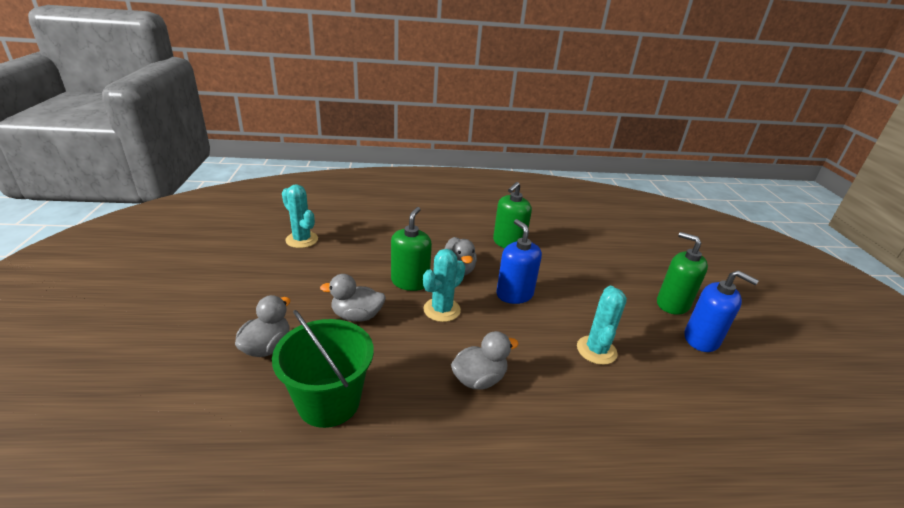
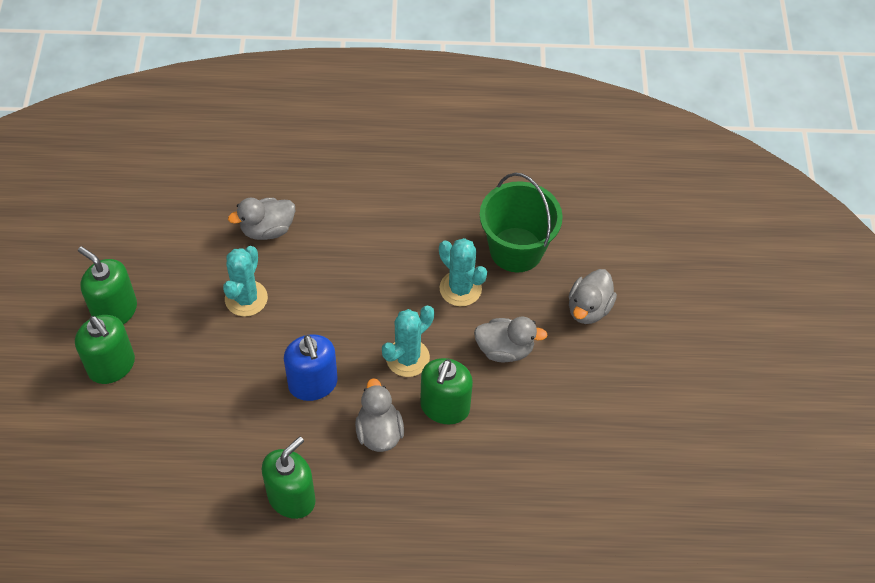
camera: 175 degrees left, 25 degrees up
(302, 240) = (604, 499): turquoise cactus -> turquoise cactus (460, 288)
(479, 379) = (379, 268): grey duck -> grey duck (267, 229)
(701, 339) = (115, 311): blue soap dispenser -> green soap dispenser

